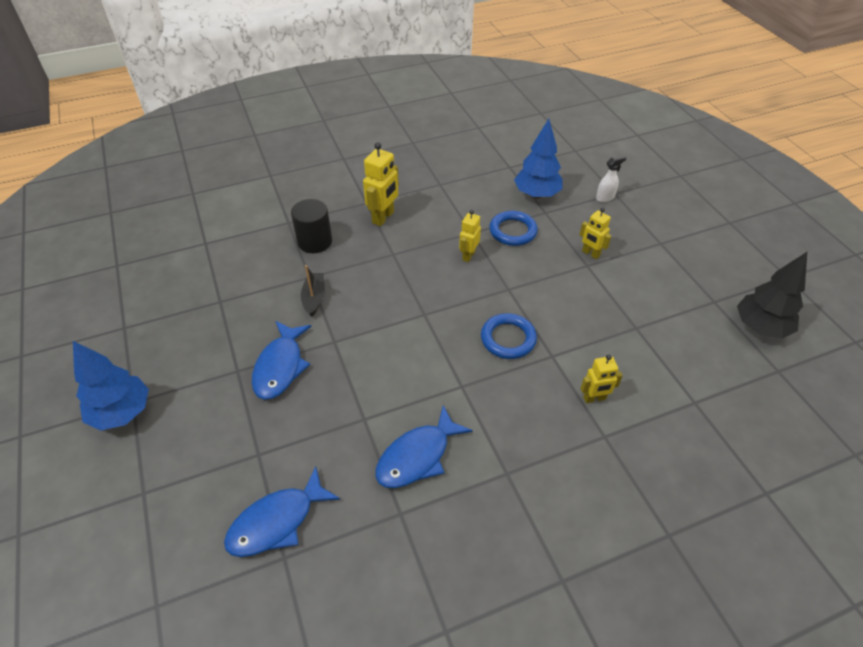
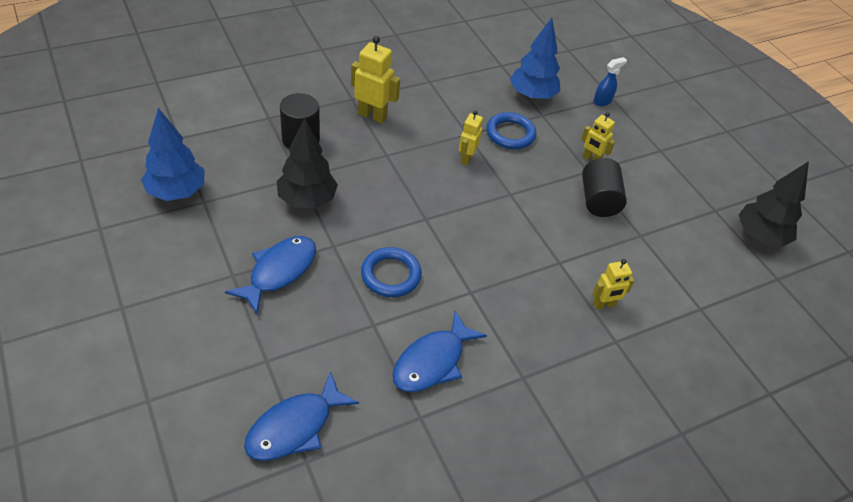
camera: 10 degrees left, 0 degrees up
(122, 413) = (112, 318): blue tree -> blue tree (176, 192)
(280, 367) = (279, 271): blue fish -> blue fish turned 150 degrees counterclockwise
(314, 298) = (307, 200): black boat -> black tree
(383, 217) = (372, 115): yellow robot -> yellow robot turned 90 degrees counterclockwise
(508, 339) = (514, 245): blue ring -> blue ring (391, 275)
(595, 294) = (598, 200): none -> black cylinder
(605, 197) = (602, 101): white spray bottle -> blue spray bottle

